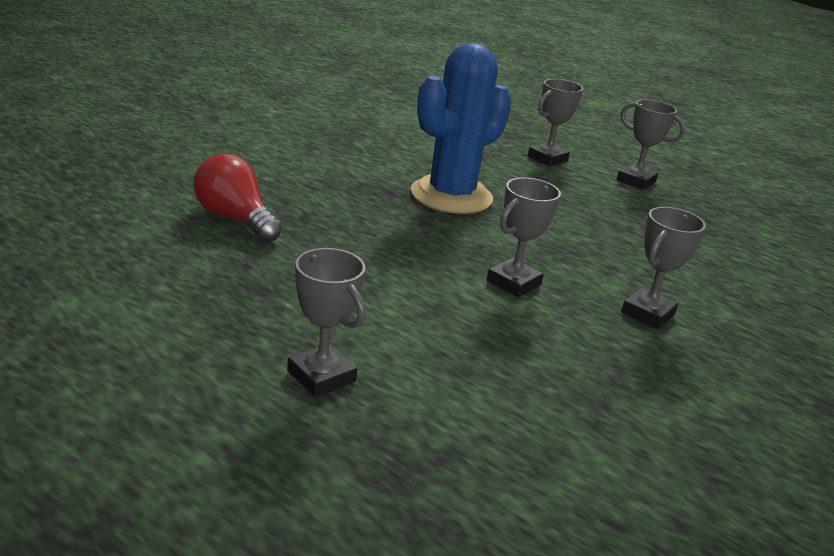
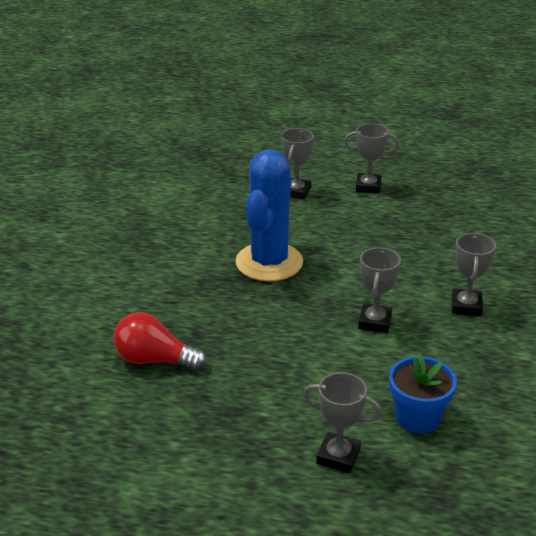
camera: 25 degrees left, 5 degrees up
(463, 385) = (417, 418): none -> blue flower pot

